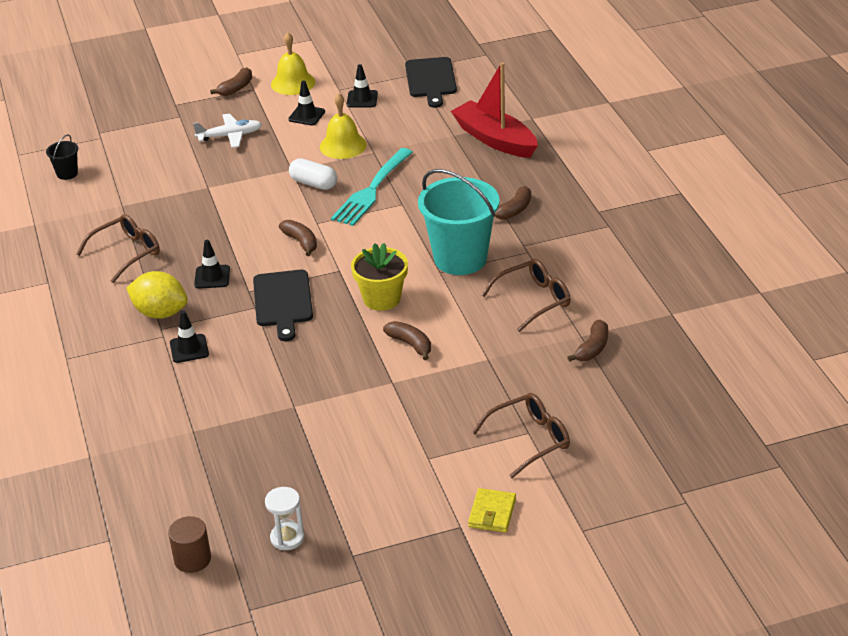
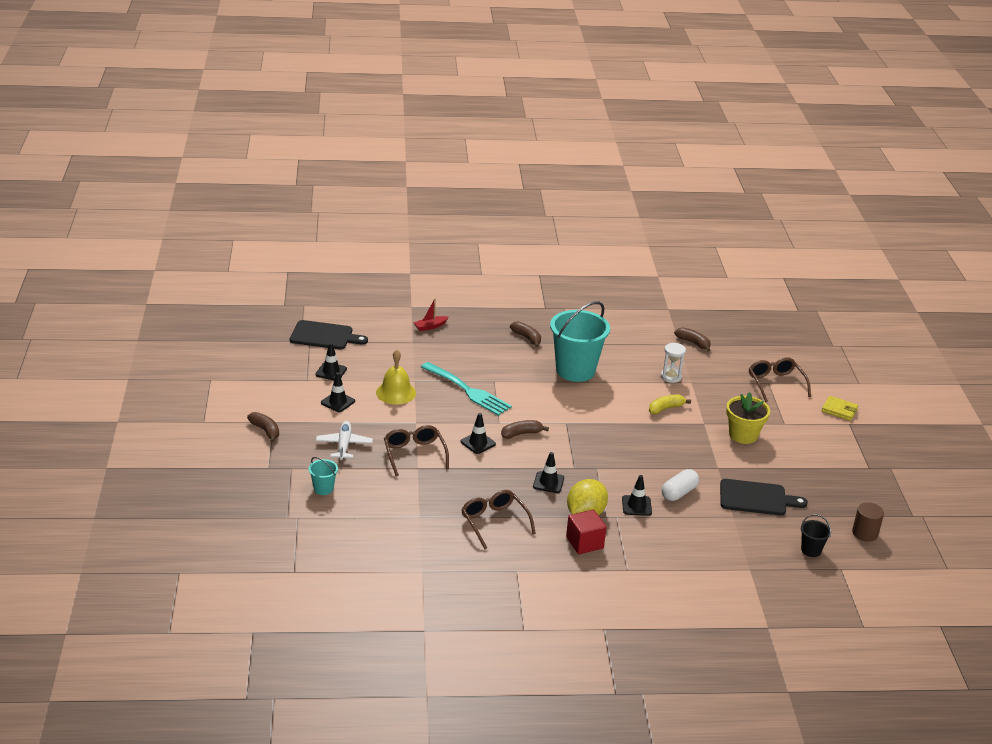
camera: 80 degrees left, 5 degrees down
(67, 173) = (348, 543): black bucket -> black bucket (811, 550)
(107, 320) = (584, 543): none -> red cube
(150, 141) = (323, 489): none -> turquoise bucket
(269, 216) = (478, 443): none -> black traffic cone
(283, 301) = (594, 454): black cutting board -> black cutting board (756, 498)
(287, 538) = (850, 491): white hourglass -> white hourglass (671, 377)
(293, 83) = (279, 400): yellow bell -> none
(313, 183) = (443, 415): white capsule -> white capsule (679, 493)
(382, 298) = (609, 410): yellow flower pot -> yellow flower pot (743, 435)
(410, 344) = (665, 408): brown banana -> yellow banana
(495, 139) = (430, 326): red boat -> red boat, size x0.44
(533, 300) = (635, 352): brown glasses -> brown glasses (414, 454)

